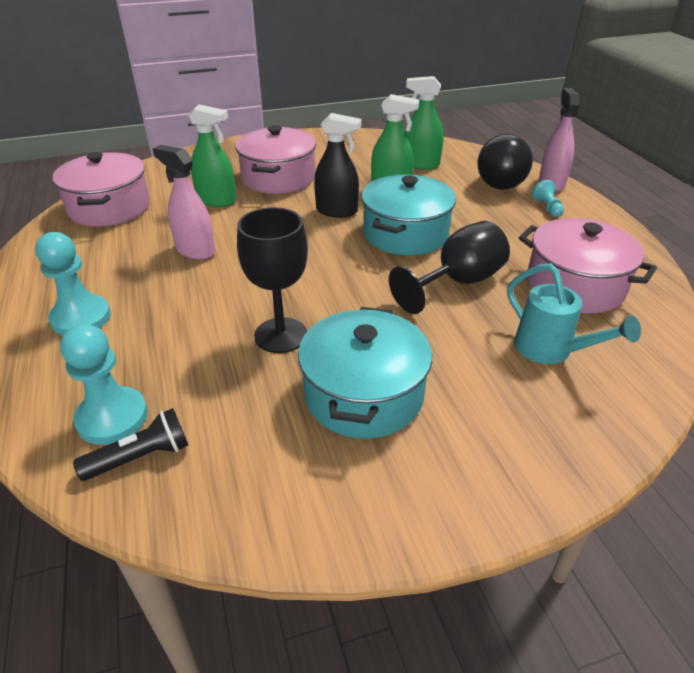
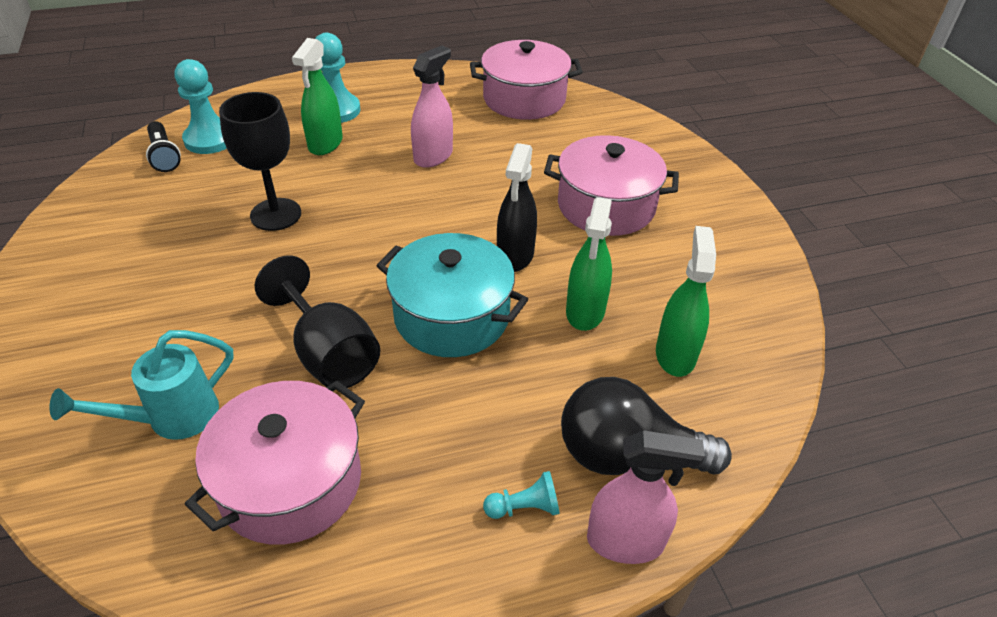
camera: 90 degrees right, 5 degrees up
(216, 201) = (541, 162): green spray bottle -> green spray bottle (325, 144)
(363, 395) = (173, 264): turquoise pot -> none

